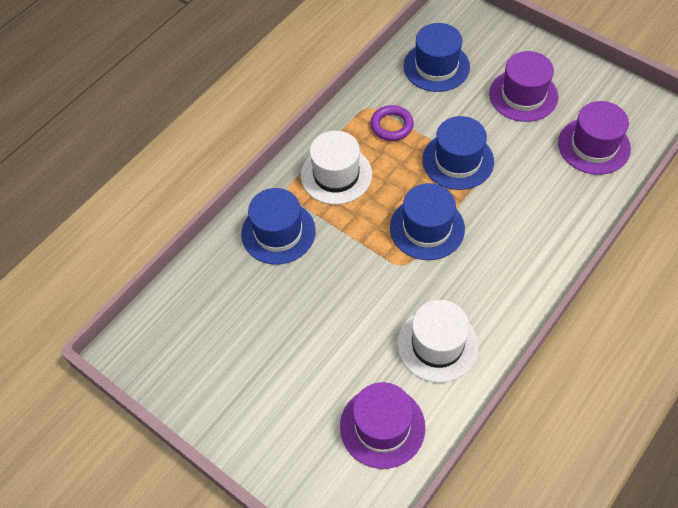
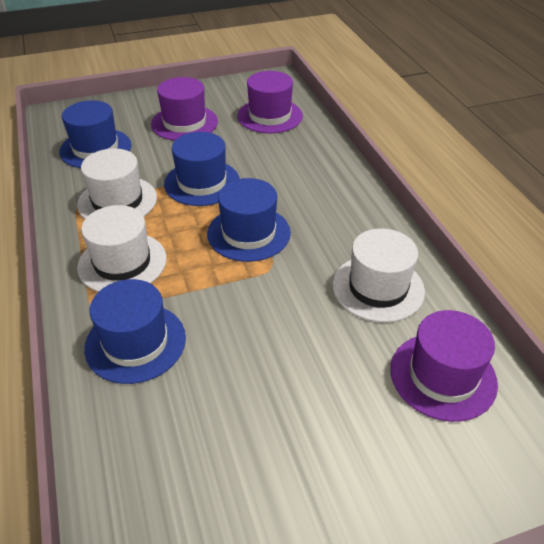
camera: 60 degrees left, 15 degrees down
(391, 125) = (117, 201): purple ring -> white hat

